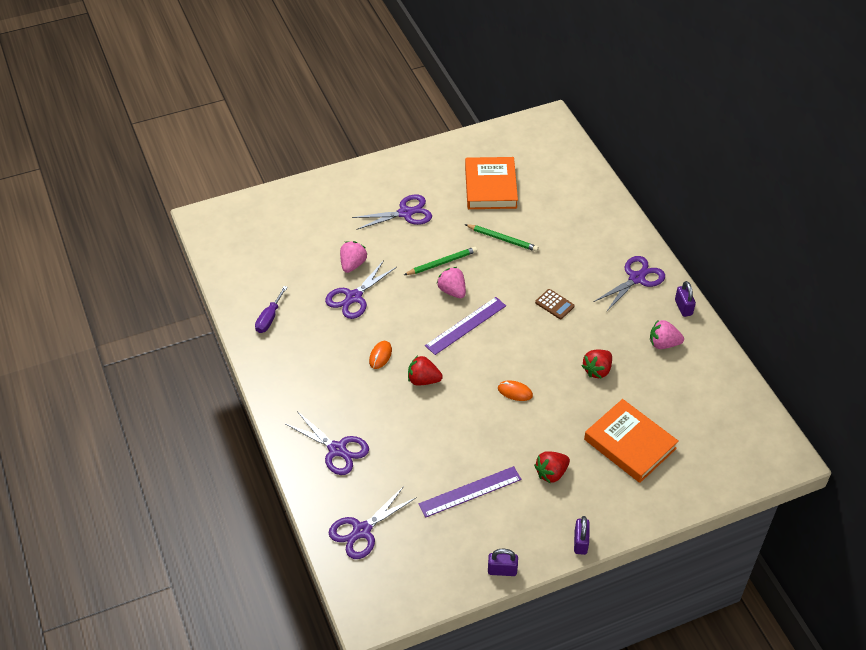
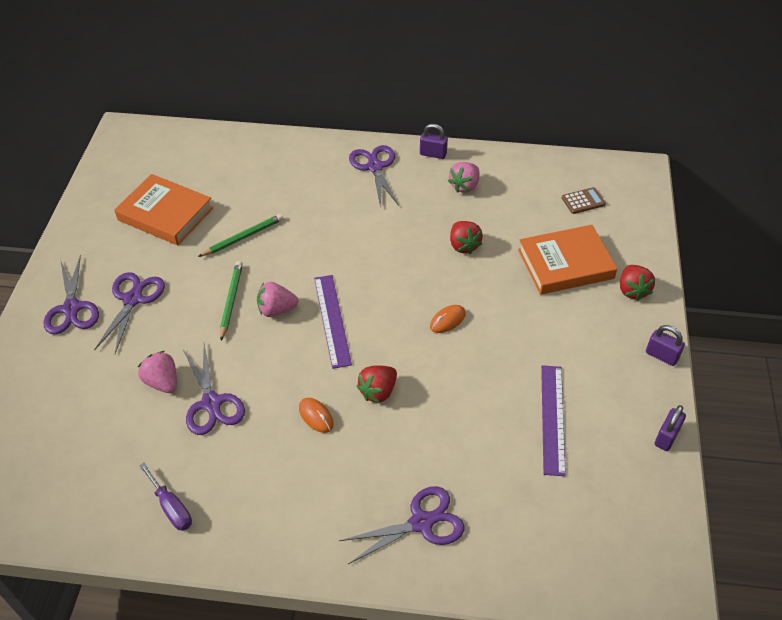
camera: 60 degrees left, 0 degrees up
(362, 531) = (551, 549): purple scissors -> purple scissors (72, 308)
(551, 473) = (566, 339): red strawberry -> red strawberry (632, 290)
(554, 304) = (360, 238): brown calculator -> brown calculator (583, 201)

